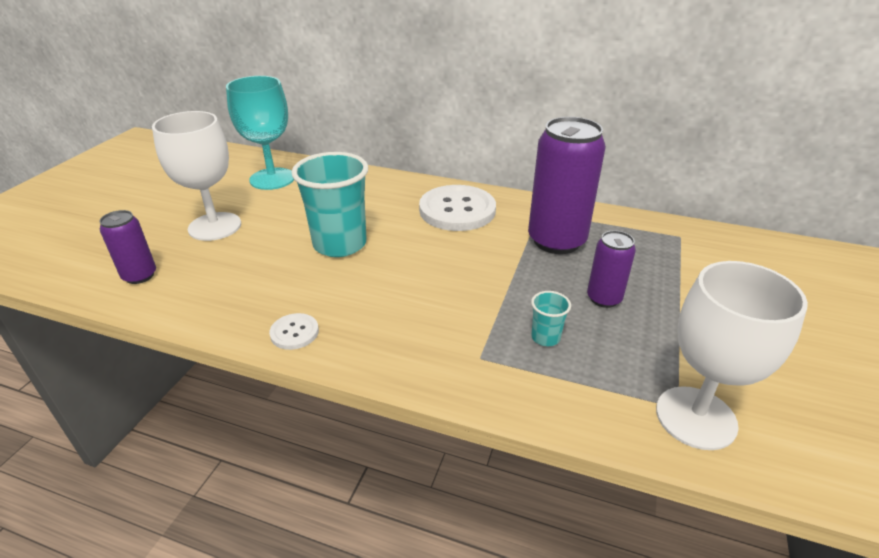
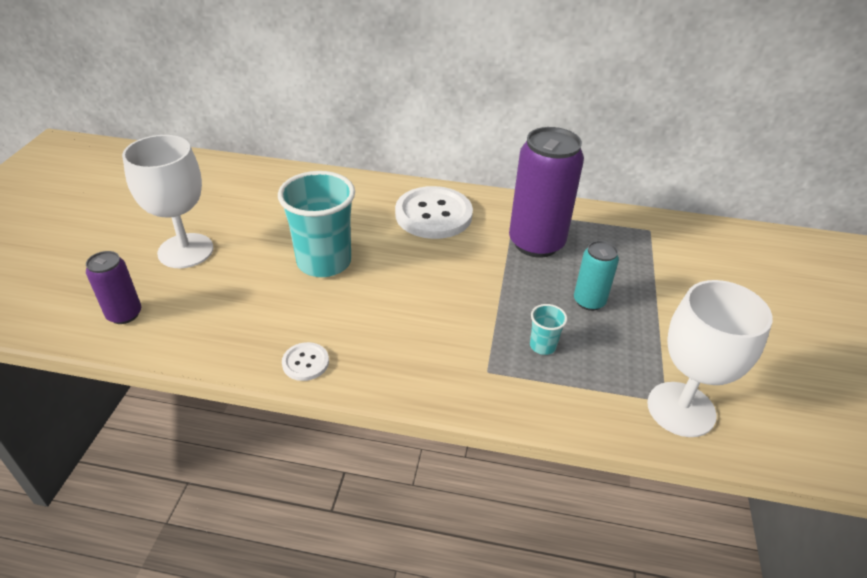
camera: 10 degrees left, 5 degrees up
(272, 179) = (230, 188): turquoise goblet -> none
(604, 298) = (589, 301): purple can -> turquoise can

